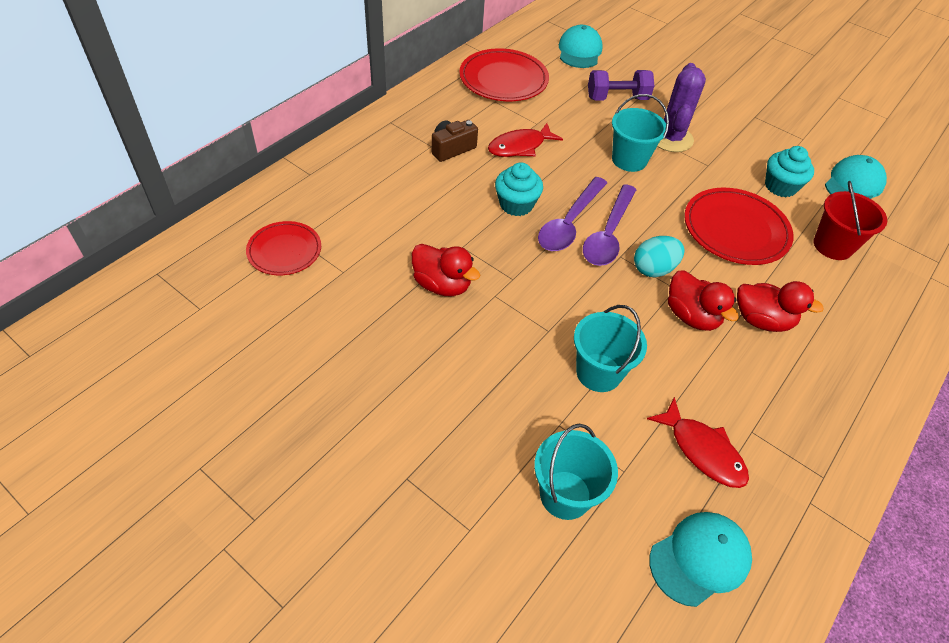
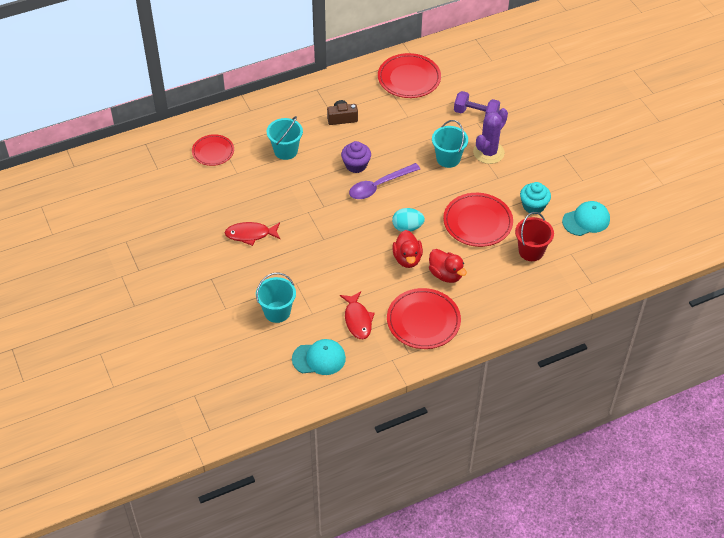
camera: 30 degrees right, 0 degrees up
(442, 285) = (283, 197): red duck -> none
(516, 204) = (356, 165): turquoise cupcake -> purple cupcake
(520, 146) = (385, 129): red fish -> red fish (250, 234)
(579, 51) = (479, 70): turquoise cap -> none
(598, 372) = (334, 267): turquoise bucket -> turquoise bucket (285, 151)
(608, 234) = (397, 199): purple spoon -> none
(796, 409) = (423, 321): none -> red plate

